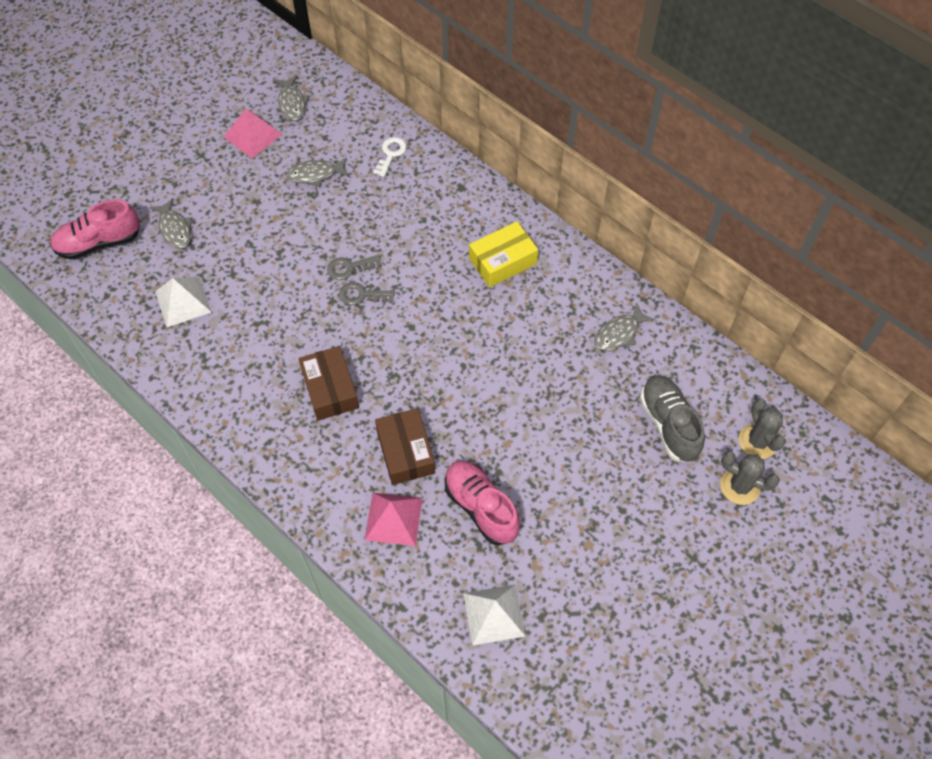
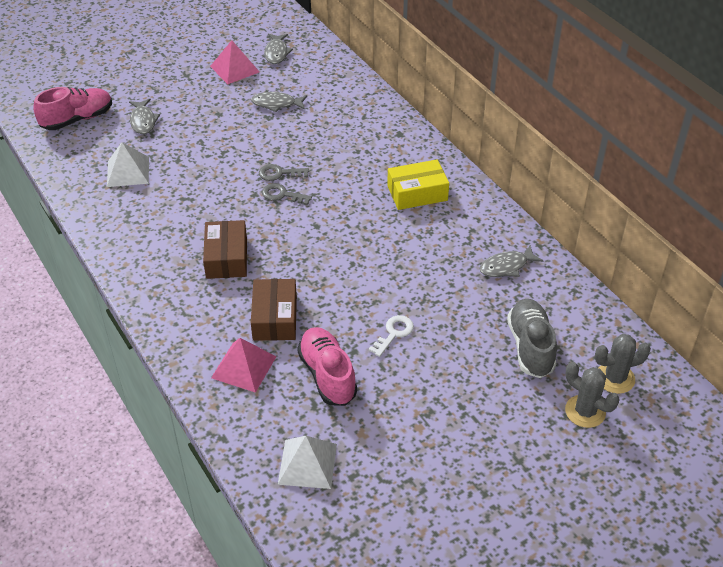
camera: 15 degrees right, 15 degrees down
(99, 242) = (77, 119): pink shoe -> pink shoe turned 150 degrees clockwise
(391, 154) = (346, 101): white key -> white key (394, 333)
(758, 441) = (615, 378): grey cactus -> grey cactus turned 75 degrees clockwise

